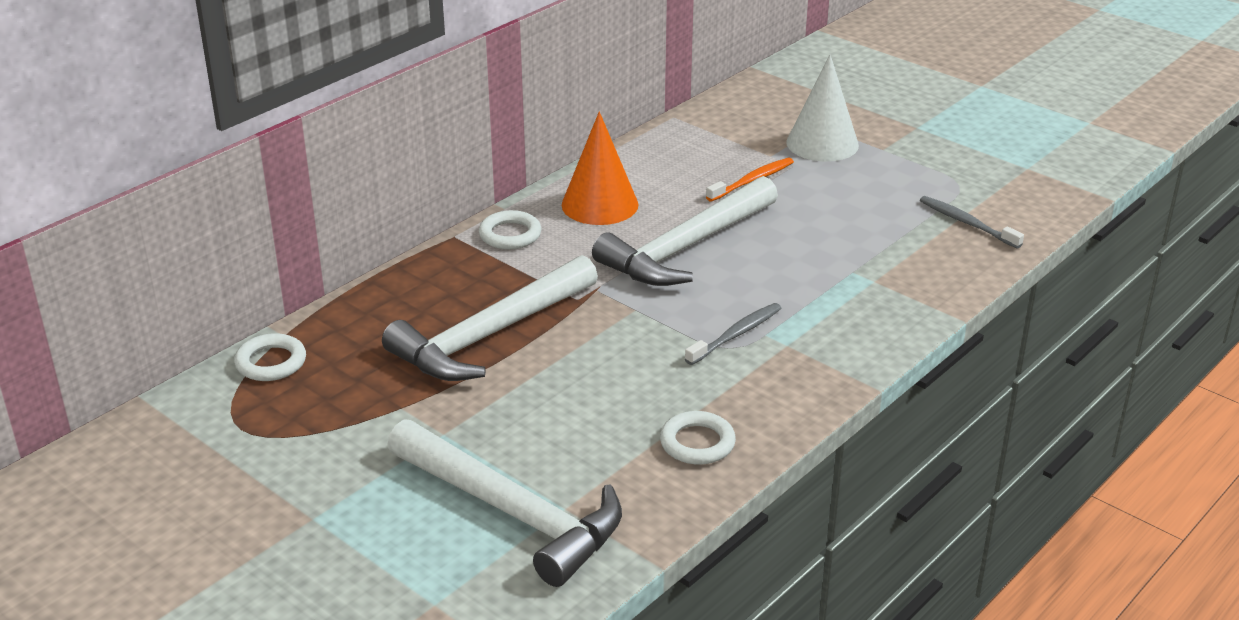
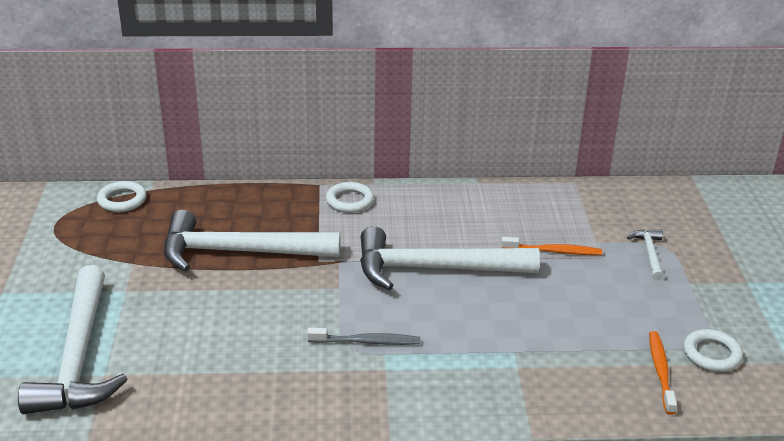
camera: 45 degrees right, 0 degrees up
(600, 204) = (430, 212): orange cone -> none
(697, 443) = (229, 390): white ring -> white ring (711, 354)
(822, 143) = (649, 254): white cone -> white hammer
(967, 223) = (660, 372): grey toothbrush -> orange toothbrush

